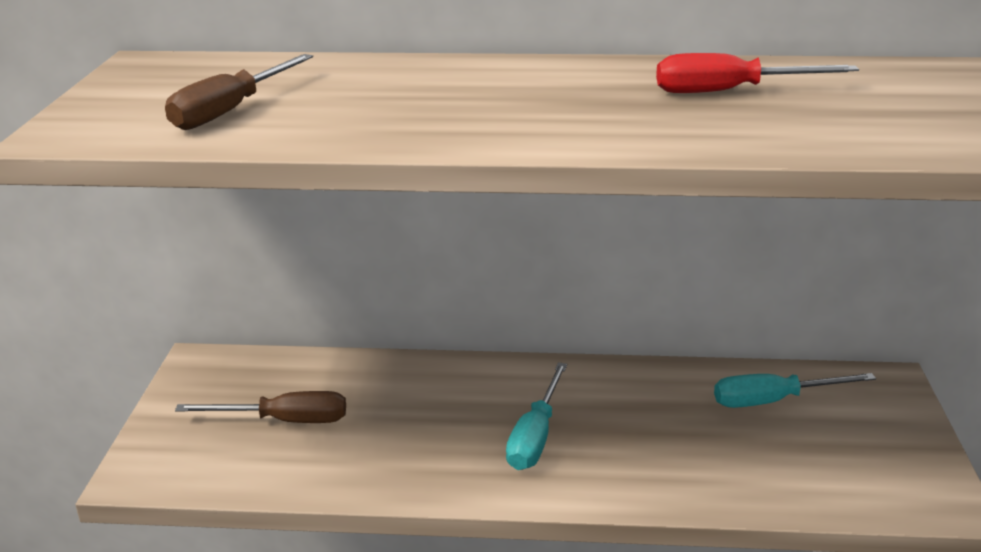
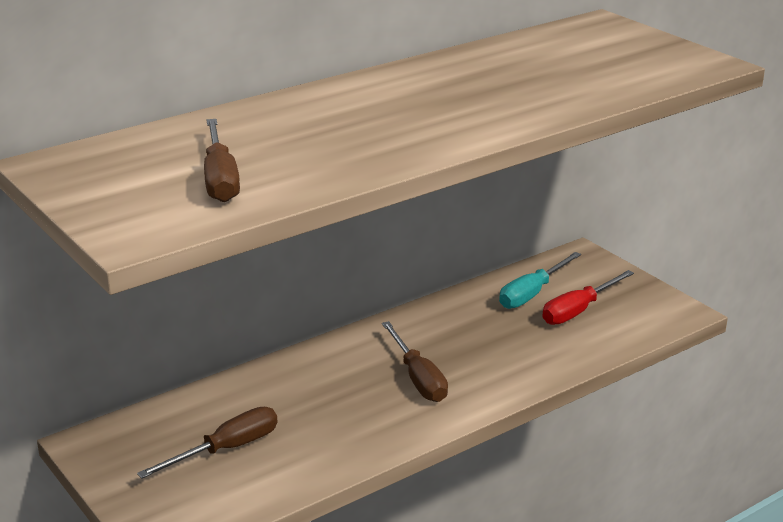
camera: 40 degrees left, 0 degrees up
(535, 436) = (418, 378): turquoise screwdriver -> brown screwdriver
(729, 91) = (511, 71): red screwdriver -> red screwdriver (578, 310)

